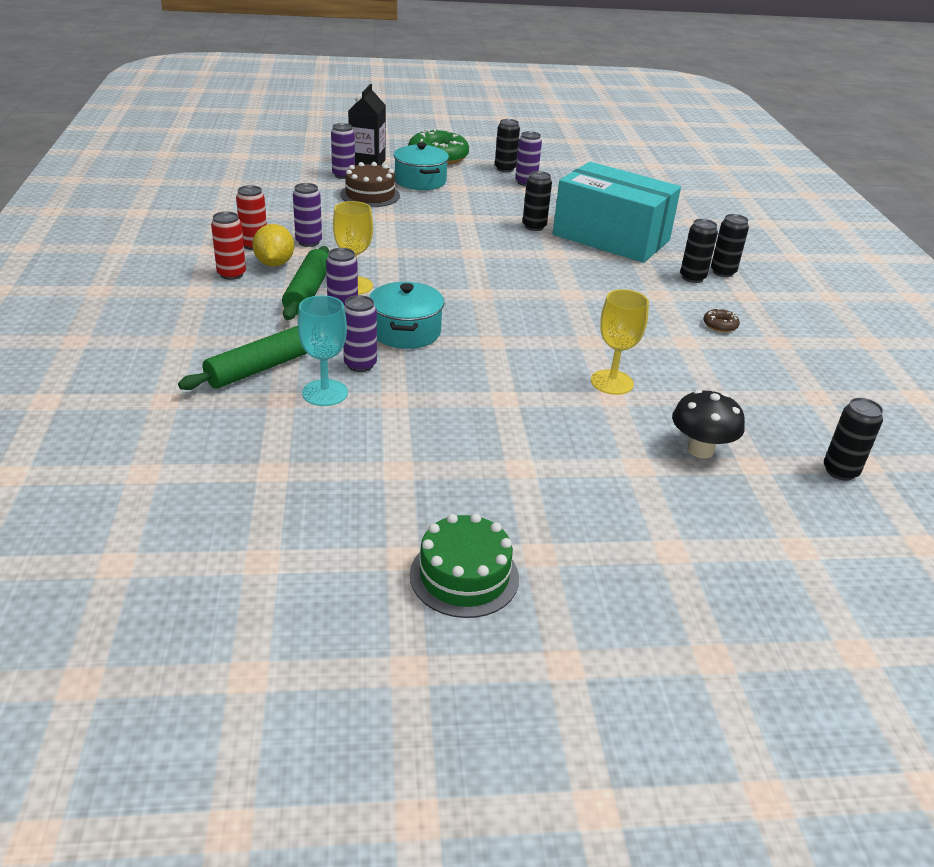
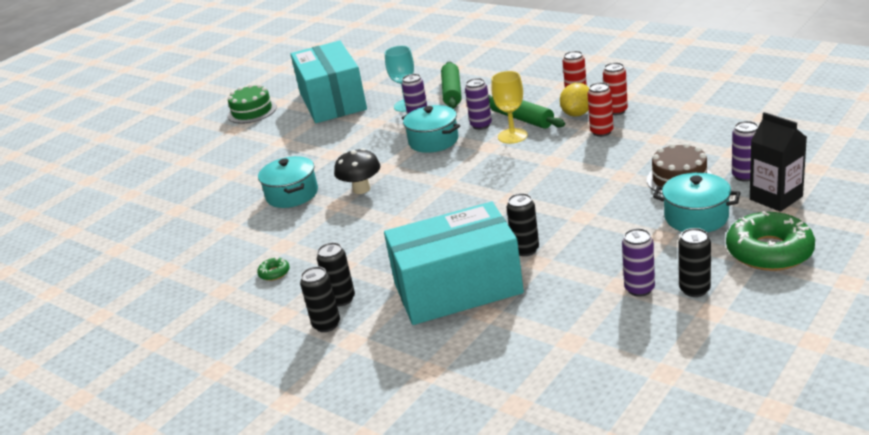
camera: 140 degrees right, 5 degrees down
(274, 264) = (577, 114): yellow lemon -> yellow lemon turned 75 degrees clockwise
(308, 242) = (601, 132): purple can -> red can
(358, 482) = (332, 101): none -> turquoise box
(612, 382) = (292, 194): yellow goblet -> turquoise pot
(700, 450) = (209, 198): black mushroom -> black mushroom (361, 189)
(720, 325) = (274, 273): brown donut -> green donut
(840, 471) = (128, 236): black can -> none

